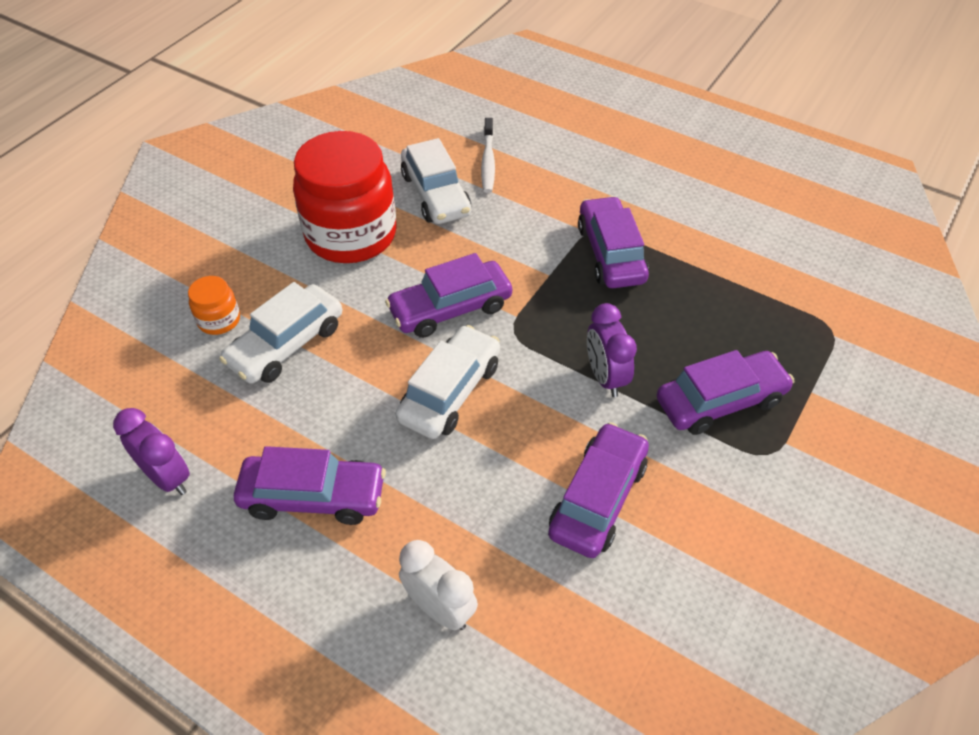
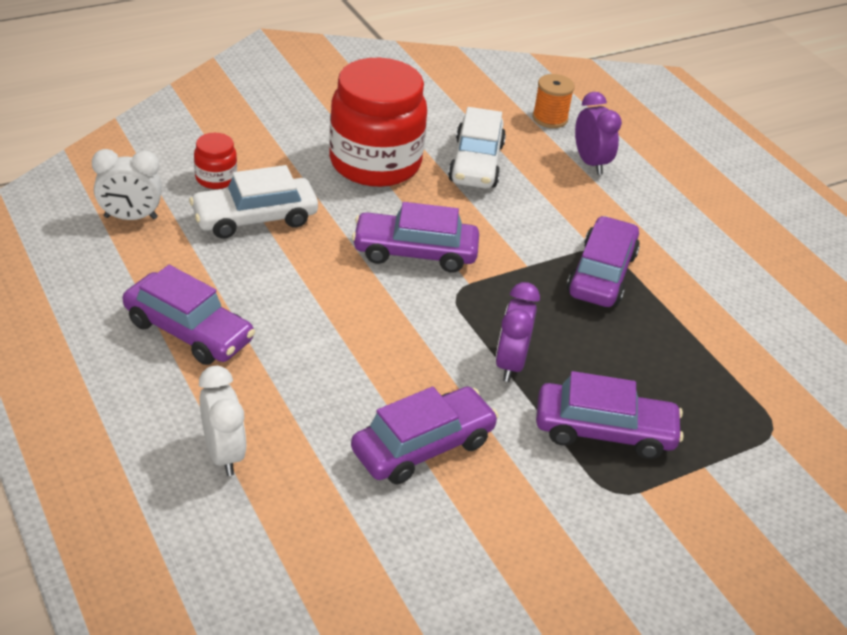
camera: 25 degrees right, 10 degrees down
(167, 477) = (91, 266): purple clock -> purple clock (590, 163)
(168, 403) = (131, 217): none -> white clock
(219, 320) = (216, 178): orange jar -> red jar
(450, 392) = (362, 311): white car -> none
(463, 123) = (550, 118): none -> orange spool
(488, 161) = (547, 157): white toothbrush -> none

